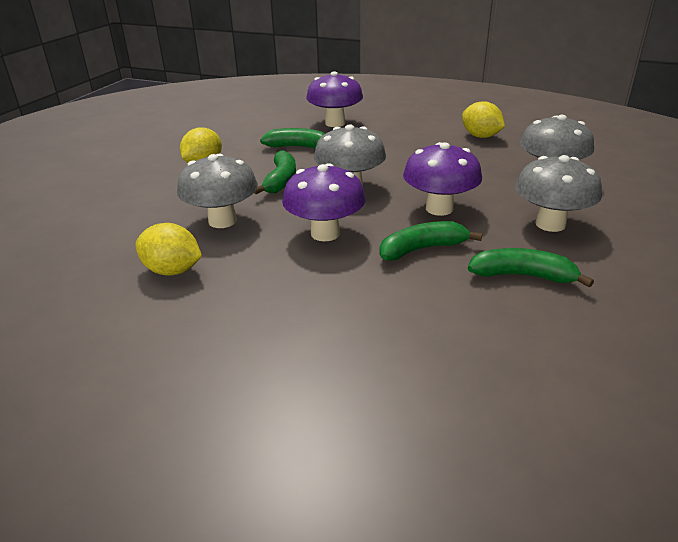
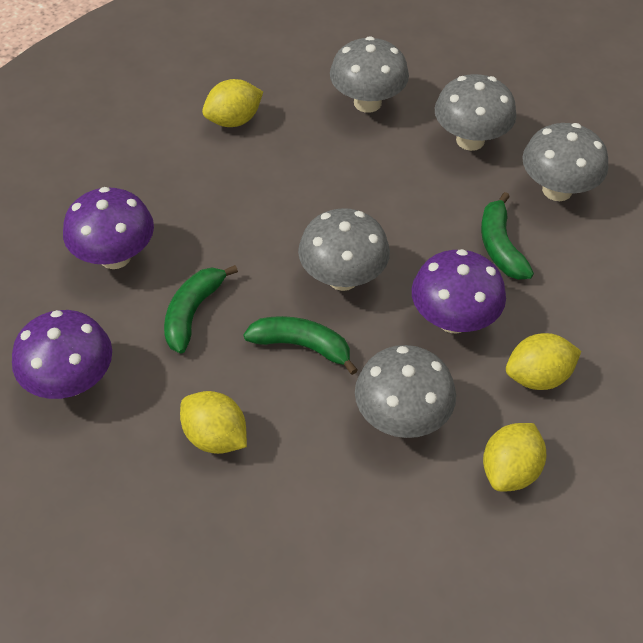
camera: 80 degrees left, 20 degrees up
(273, 278) = (537, 376): none -> yellow lemon
(439, 209) = (419, 211): purple mushroom -> purple mushroom (71, 381)
(523, 276) = (557, 190): green banana -> grey mushroom

